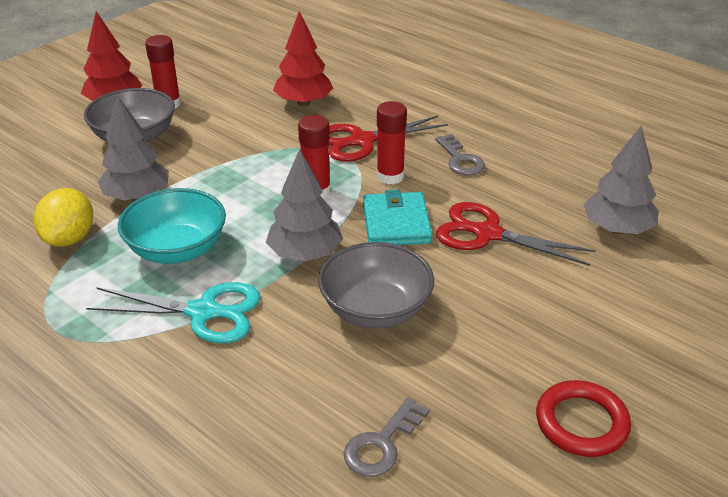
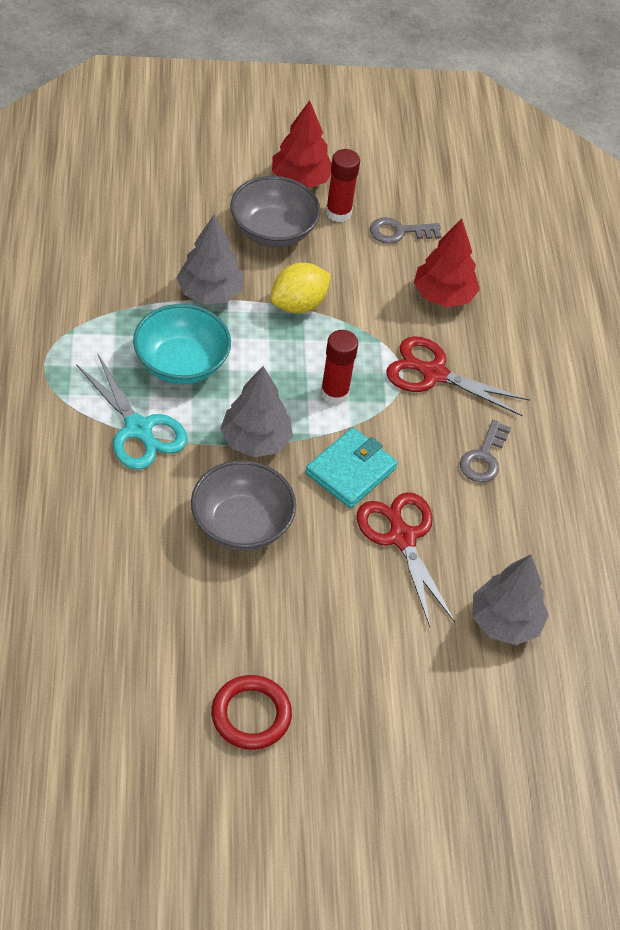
camera: 40 degrees right, 15 degrees up
(69, 238) = (128, 295): yellow lemon -> yellow lemon (298, 304)
(382, 444) = (123, 612): grey key -> grey key (399, 232)
(390, 176) = (406, 426): red glue stick -> none

